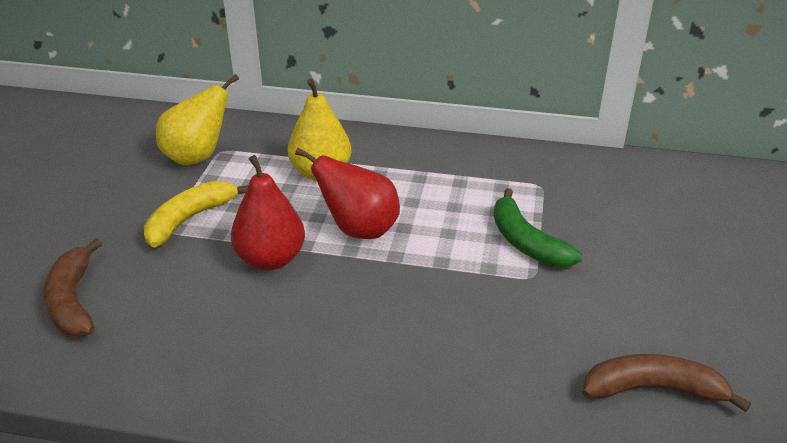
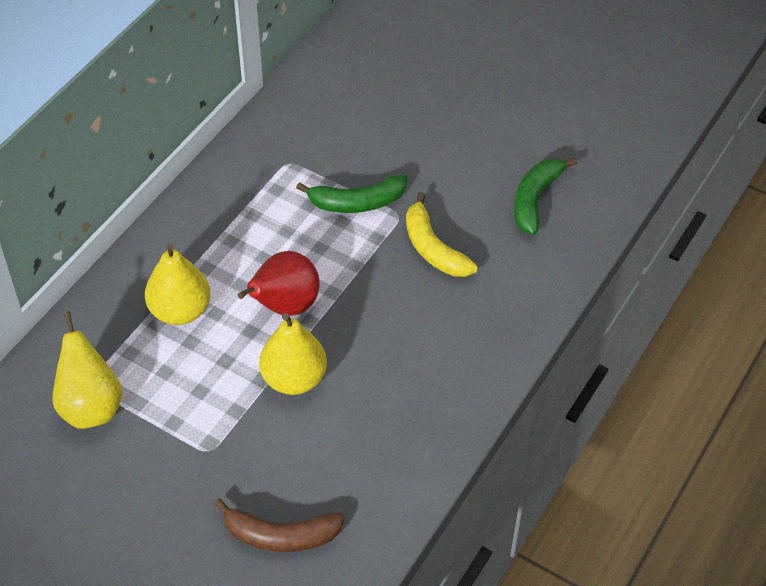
camera: 70 degrees left, 15 degrees up
(190, 219) = (201, 429): yellow banana -> yellow banana (433, 248)
(271, 259) = (294, 379): red pear -> yellow pear
(654, 390) = (536, 199): brown banana -> green banana

